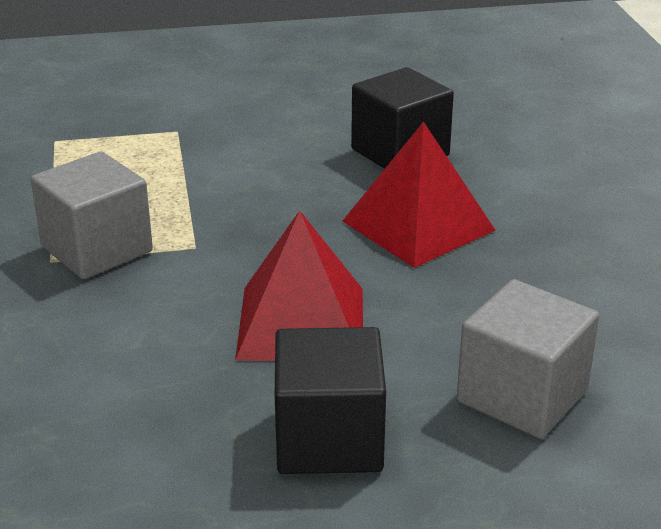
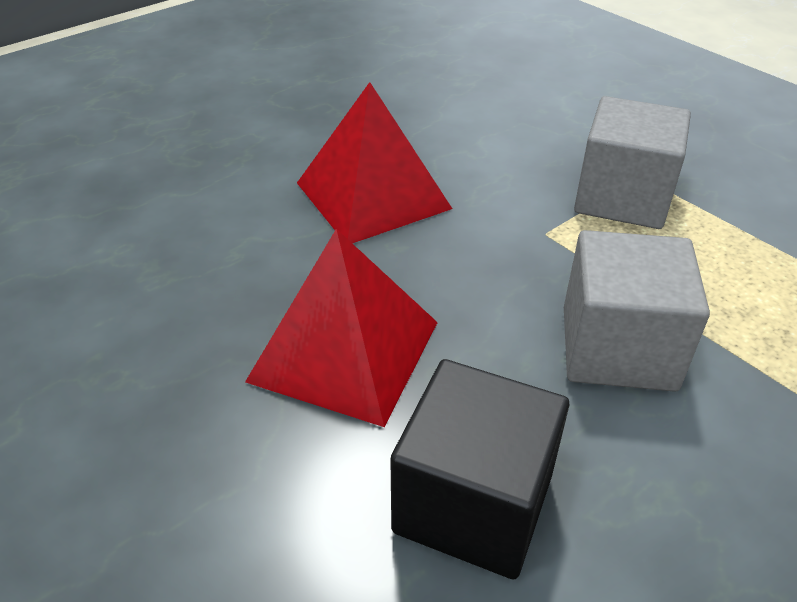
camera: 150 degrees right, 10 degrees up
(329, 439) = (283, 129): black cube -> none
(522, 396) = (151, 198): grey cube -> grey cube (618, 348)

